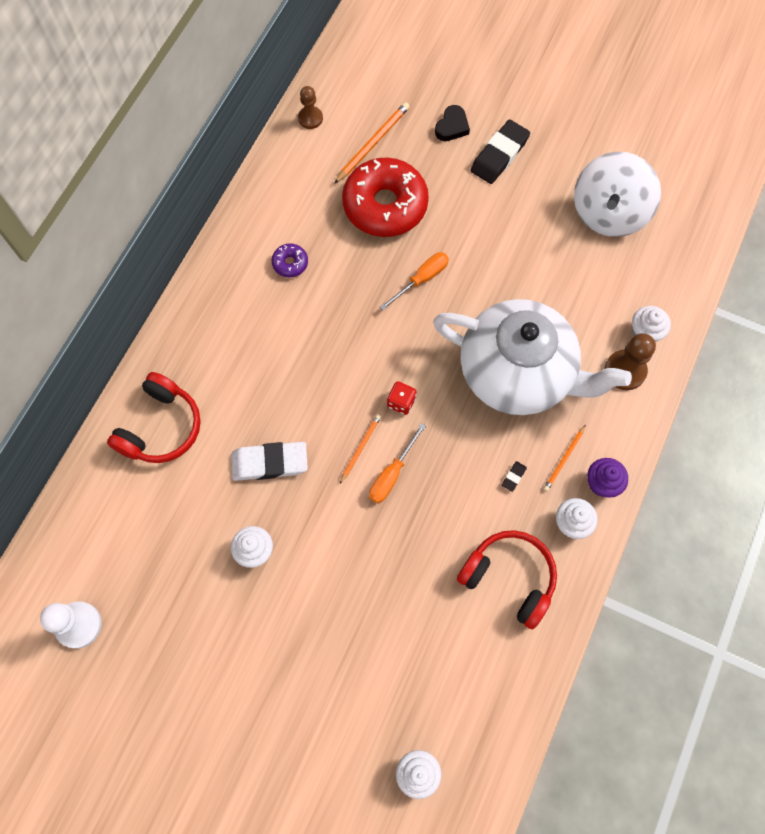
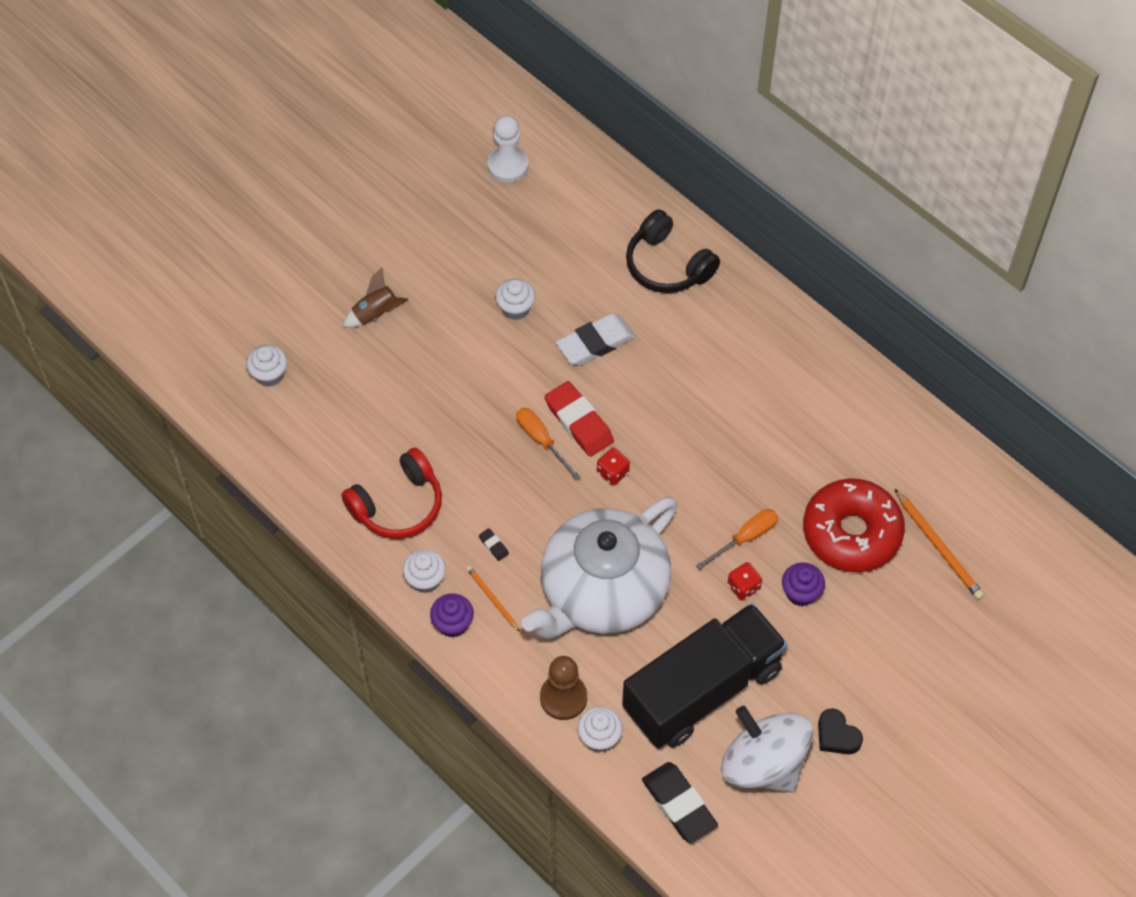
camera: 110 degrees right, 10 degrees down
(161, 427) = (667, 265): red headphones -> black headphones
(269, 463) = (595, 343): white eraser -> white eraser turned 45 degrees clockwise
(290, 263) = (809, 421): purple donut -> none
(307, 690) = (376, 314): none -> brown rocket
(310, 118) = (993, 494): brown pawn -> none
(360, 448) = (579, 422): orange pencil -> red eraser
(421, 279) = (745, 538): orange screwdriver -> orange screwdriver turned 105 degrees counterclockwise
(452, 126) = (937, 638): black heart -> black heart (837, 735)
(454, 226) = (801, 593): none -> purple cupcake
(467, 268) = (743, 587): none -> red dice
(499, 155) = (881, 675): black eraser -> black eraser (679, 804)
(569, 271) = (702, 689): none -> black truck

